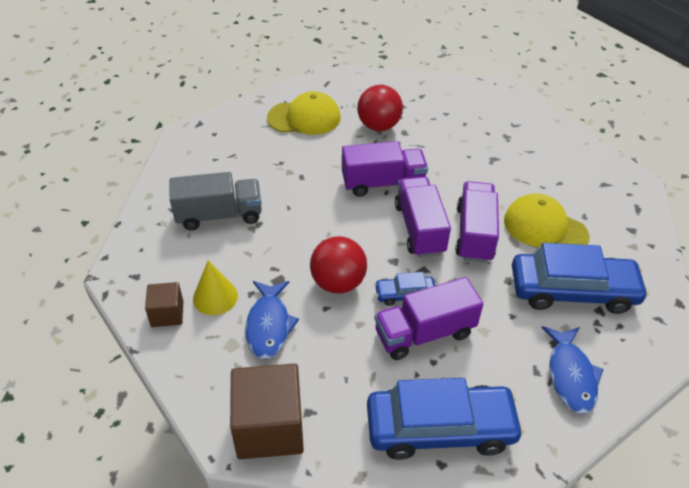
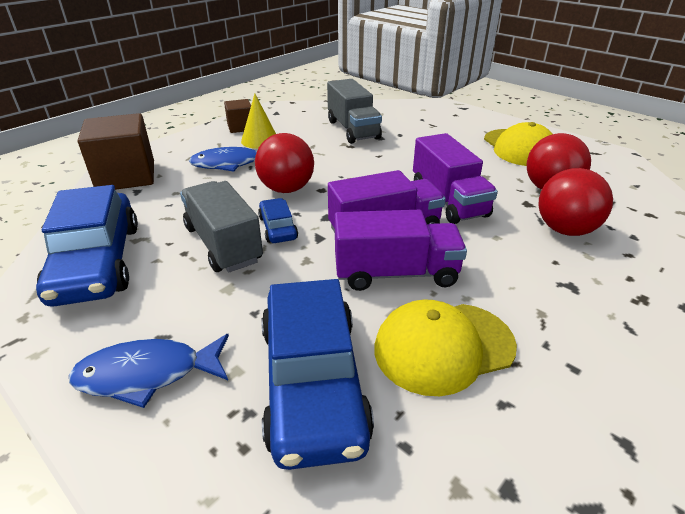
camera: 80 degrees right, 10 degrees down
(424, 333) = (223, 244): purple truck -> grey truck
(434, 139) = (565, 230): none -> red ball
(545, 228) = (443, 347): yellow cap -> yellow cap turned 135 degrees counterclockwise

